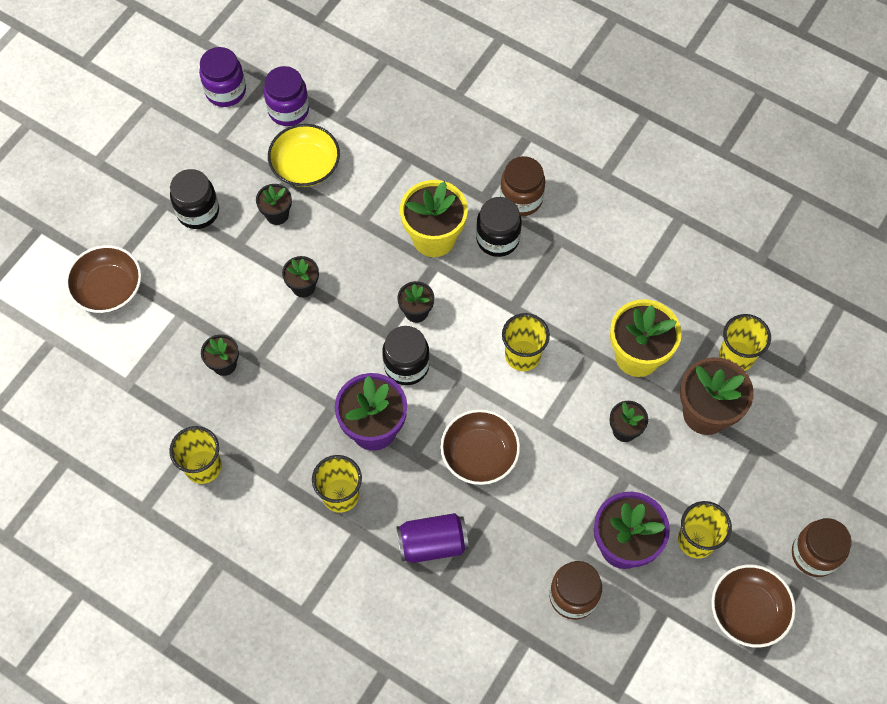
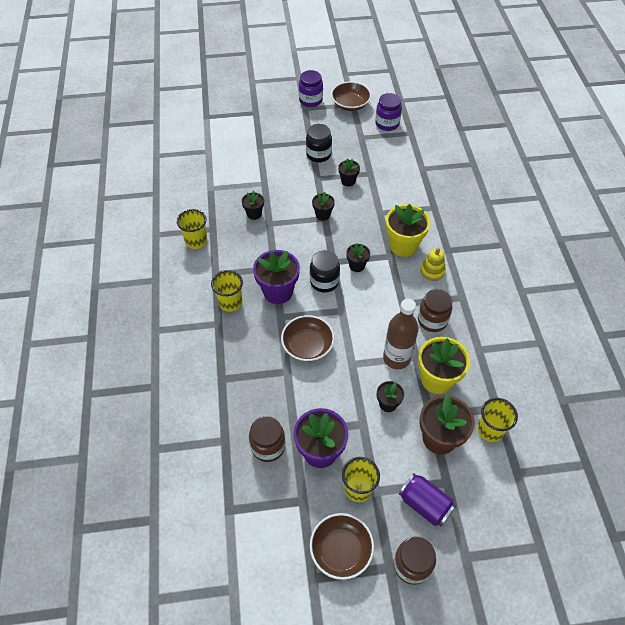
camera: 50 degrees right, 10 degrees down
(108, 288) = (250, 152): brown bowl -> brown bowl (350, 104)
(288, 110) = (404, 149): purple jar -> purple jar (310, 100)
(305, 166) = (384, 174): yellow bowl -> none
(432, 544) = (239, 359): purple can -> purple can (425, 504)
(497, 239) = (432, 271): black jar -> yellow stacking toy
(521, 199) = (465, 265): brown jar -> brown jar (432, 320)
(522, 355) = (381, 326): yellow cup -> none
(577, 374) = (396, 358): none -> brown bottle

